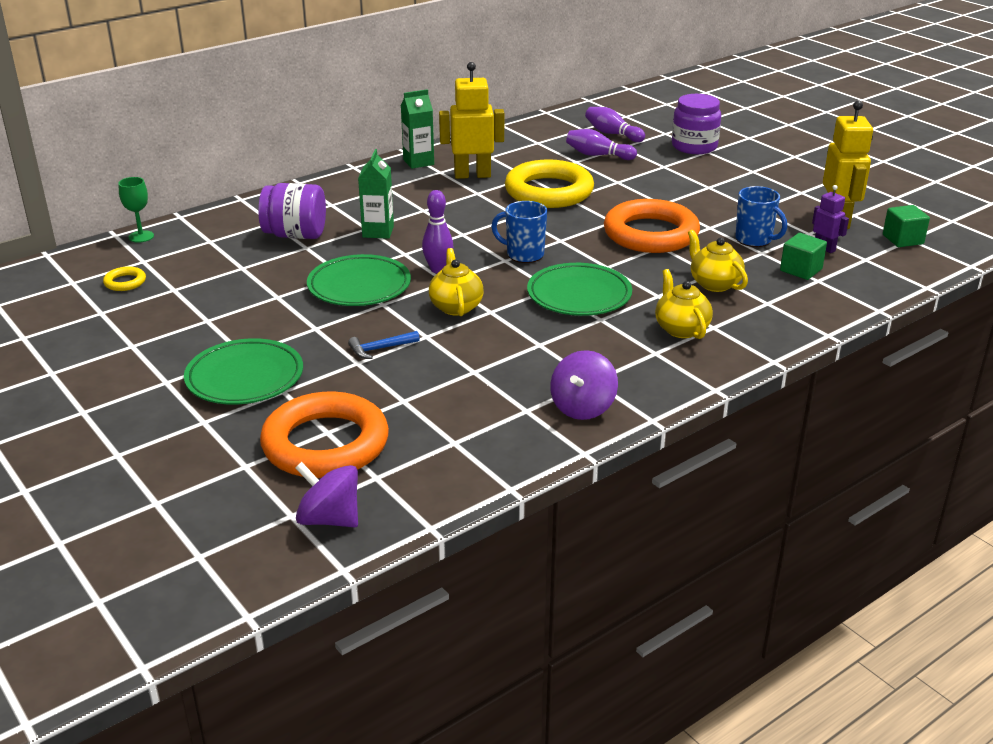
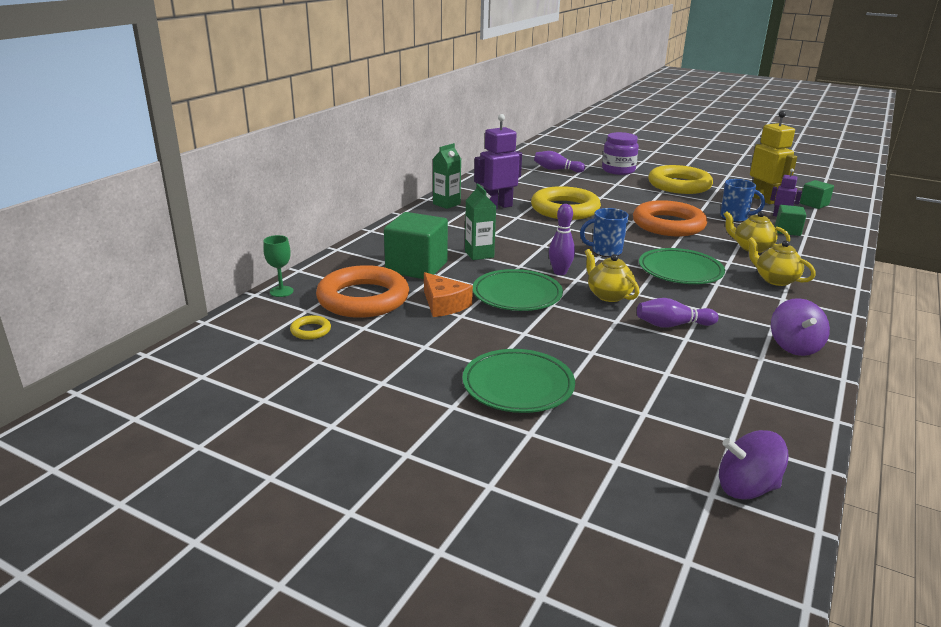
camera: 25 degrees left, 5 degrees down
(274, 281) = (444, 304): none -> orange cheese
(295, 235) = (416, 267): purple jar -> green cube
(325, 444) = (656, 424): orange ring -> orange ring (363, 299)
(380, 349) = (595, 338): blue hammer -> none
(472, 175) = (497, 206): yellow robot -> purple robot
(598, 155) = (565, 183): purple bowling pin -> purple bowling pin (672, 325)
(747, 181) = (679, 185): none -> yellow ring

